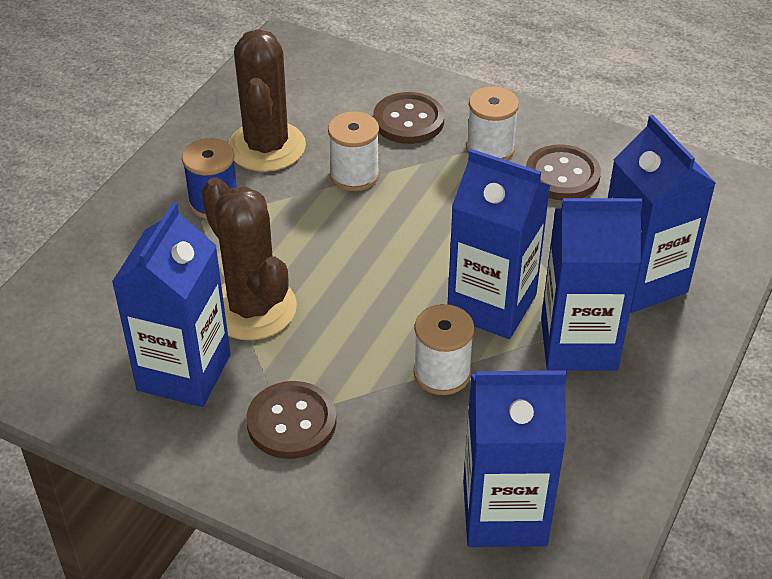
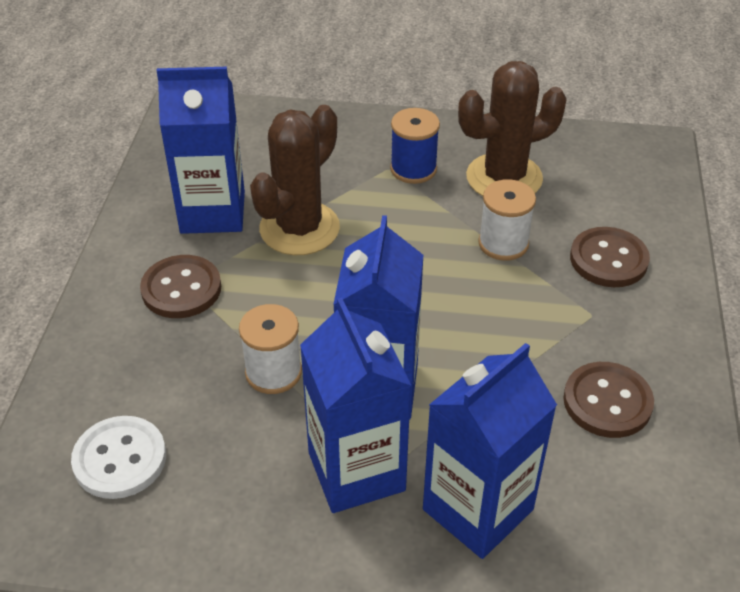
camera: 70 degrees right, 0 degrees up
(490, 149) = (608, 332): white spool -> none
(504, 513) = (120, 459): blue carton -> white button

